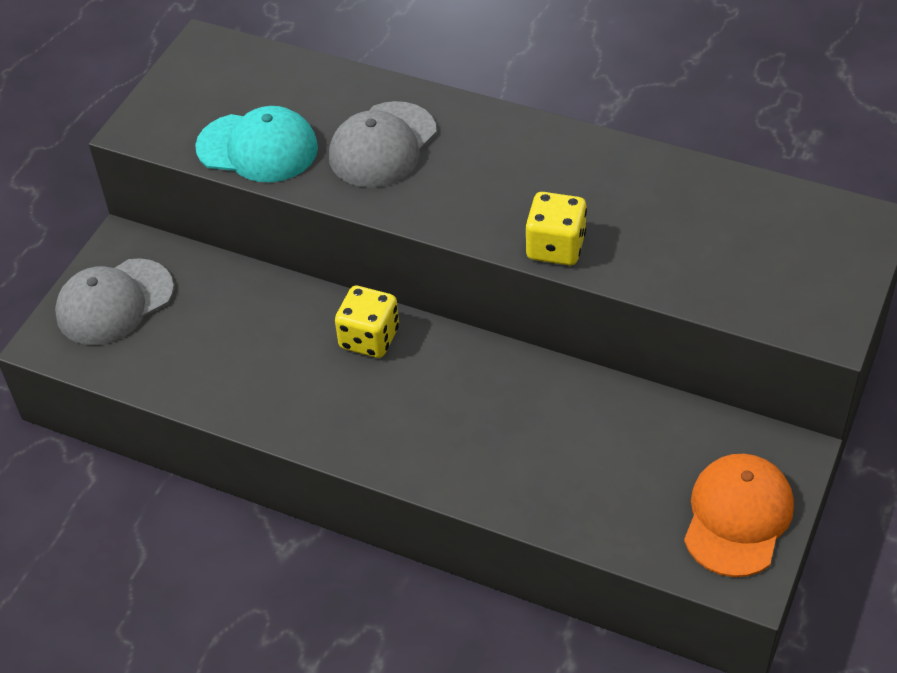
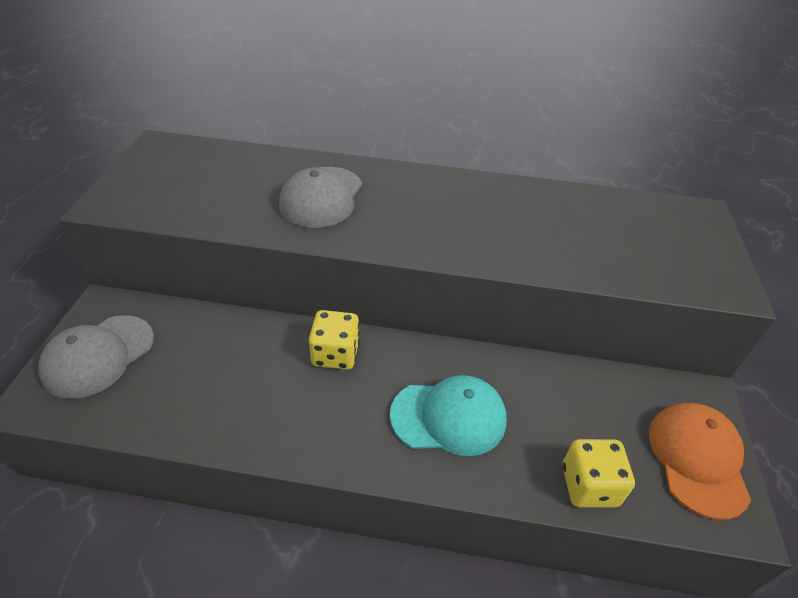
camera: 20 degrees left, 5 degrees down
(257, 148) = (216, 208): turquoise cap -> turquoise cap (449, 417)
(555, 247) = (490, 254): yellow dice -> yellow dice (589, 485)

